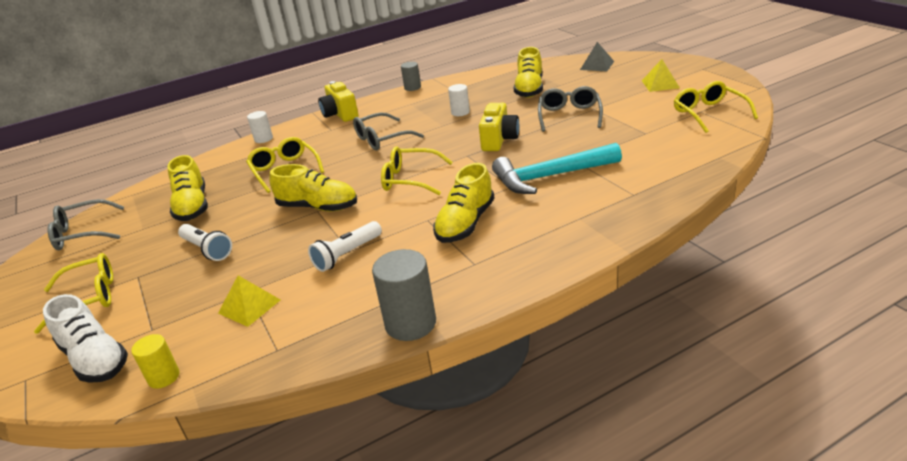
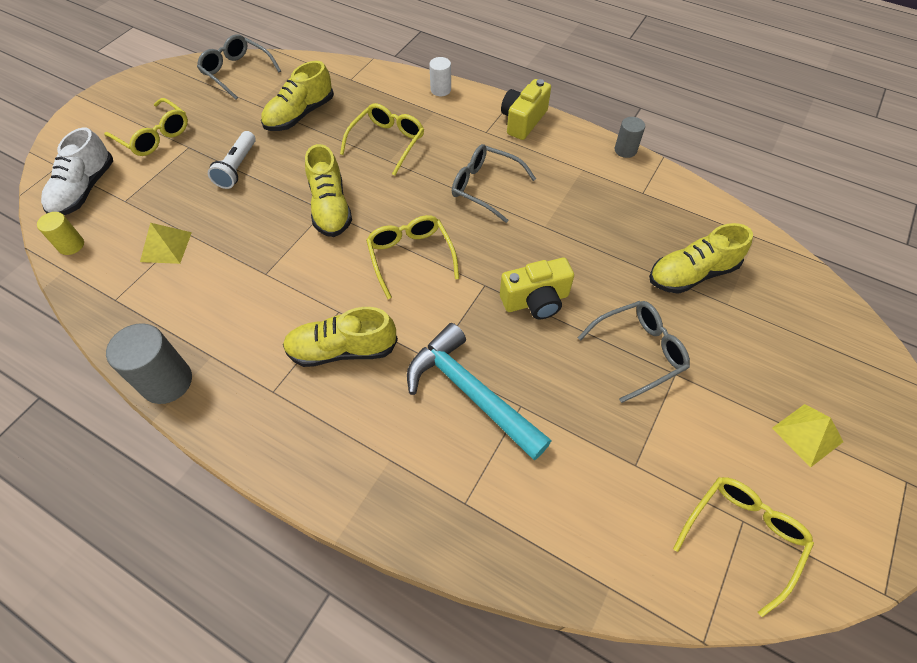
camera: 55 degrees right, 25 degrees up
(347, 255) = (258, 275): white flashlight -> none
(460, 112) = (586, 229): white cylinder -> none
(597, 65) = (821, 325): grey pyramid -> none

